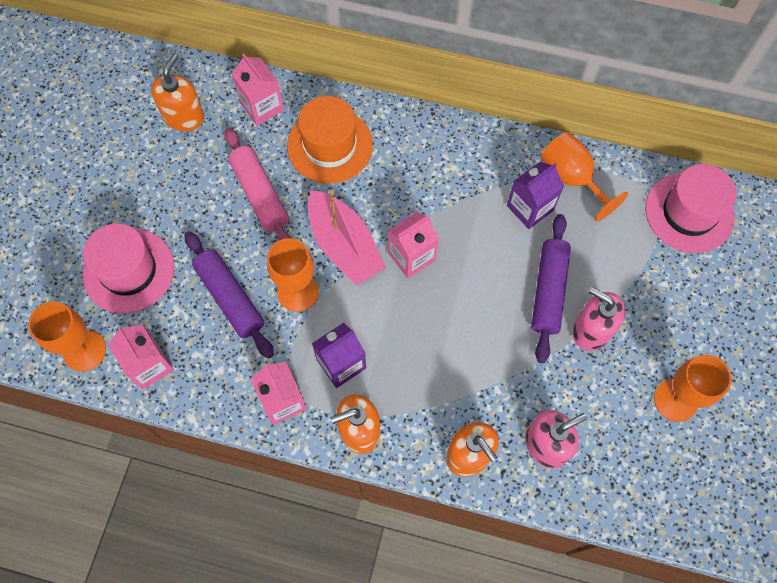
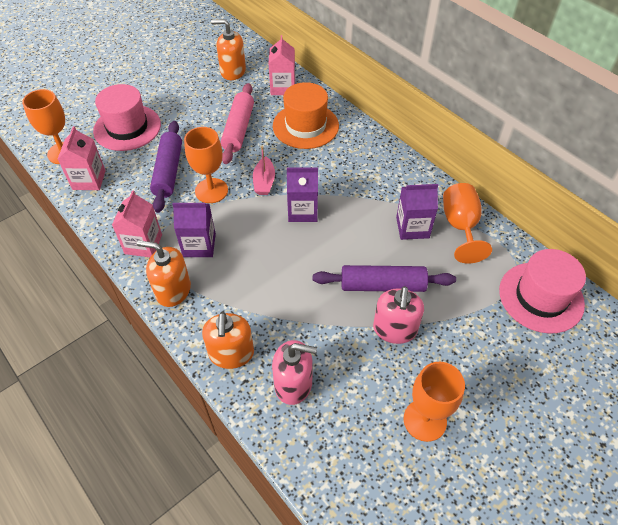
camera: 35 degrees right, 15 degrees down
(184, 116) = (233, 71): orange soap dispenser -> orange soap dispenser turned 135 degrees counterclockwise
(344, 246) = (264, 182): pink boat -> pink boat, size x0.55
(411, 256) = (302, 211): pink carton -> purple carton
(548, 291) = (382, 285): purple rolling pin -> purple rolling pin turned 45 degrees clockwise
(591, 330) = (394, 329): pink soap dispenser -> pink soap dispenser turned 150 degrees counterclockwise

